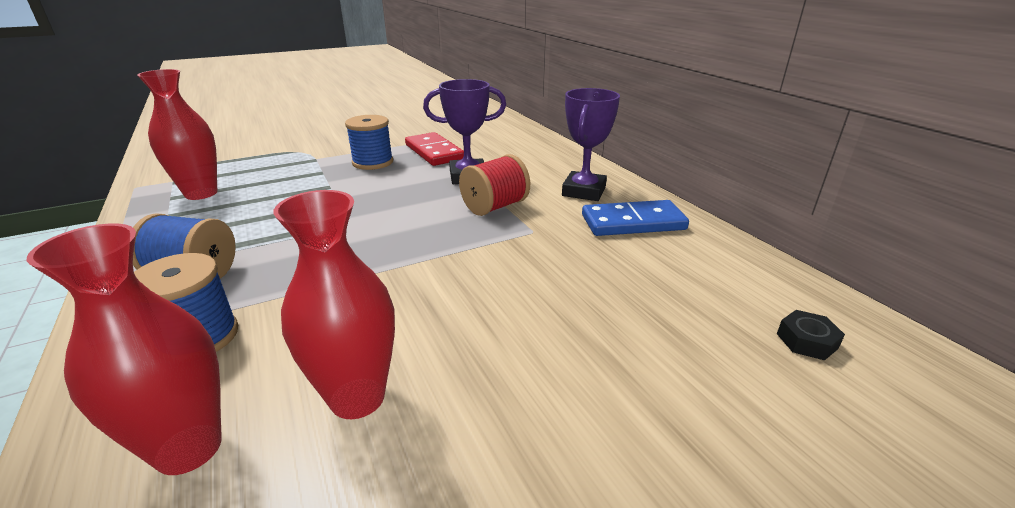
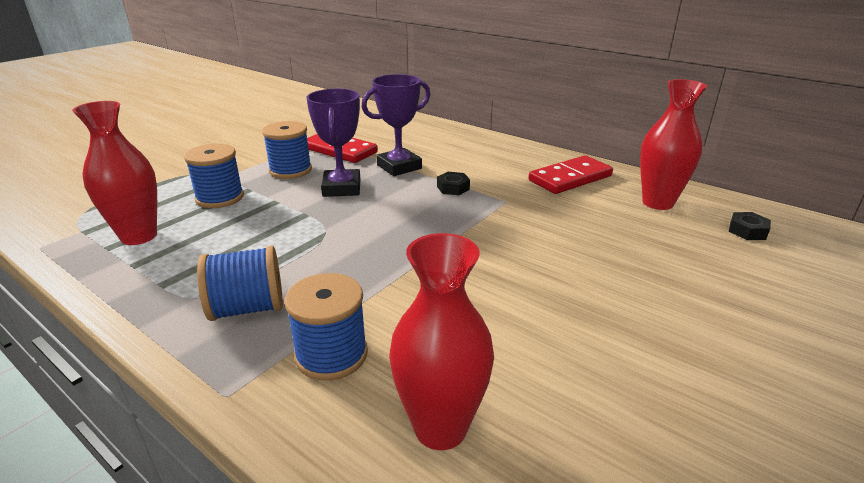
camera: 25 degrees left, 0 degrees up
(292, 175) = (220, 198): none -> blue spool
(357, 398) = (522, 352): red vase -> red vase (657, 203)
(494, 207) = (453, 188): red spool -> black nut
(583, 191) = (508, 161): purple trophy -> purple trophy (341, 188)
(633, 222) = (570, 178): blue domino -> red domino

